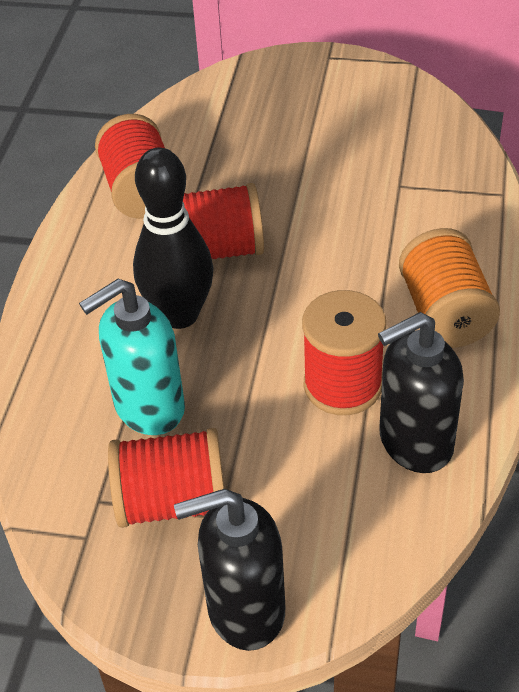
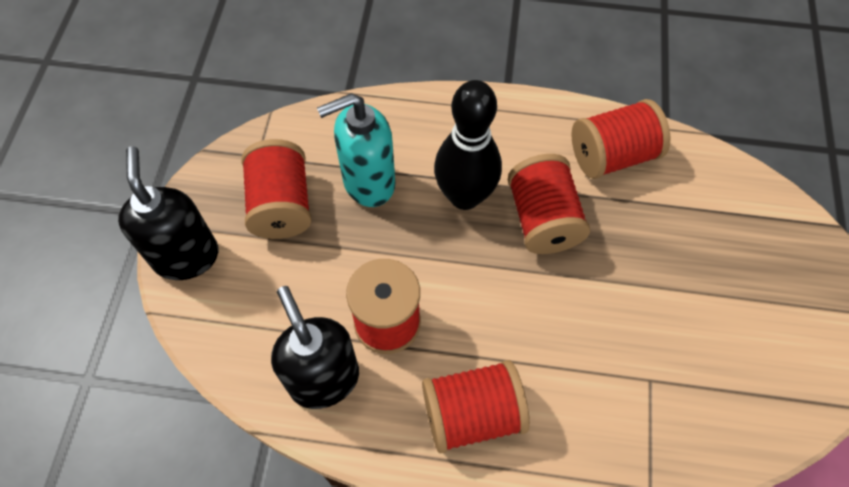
camera: 85 degrees right, 15 degrees up
(148, 408) = (368, 183): turquoise soap dispenser -> turquoise soap dispenser turned 75 degrees counterclockwise
(445, 313) = (472, 414): orange spool -> red spool

